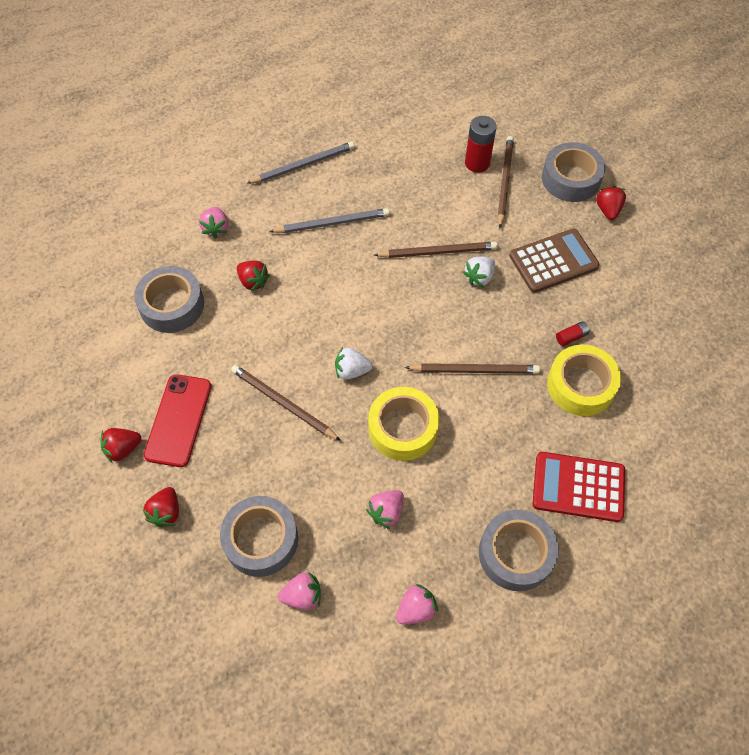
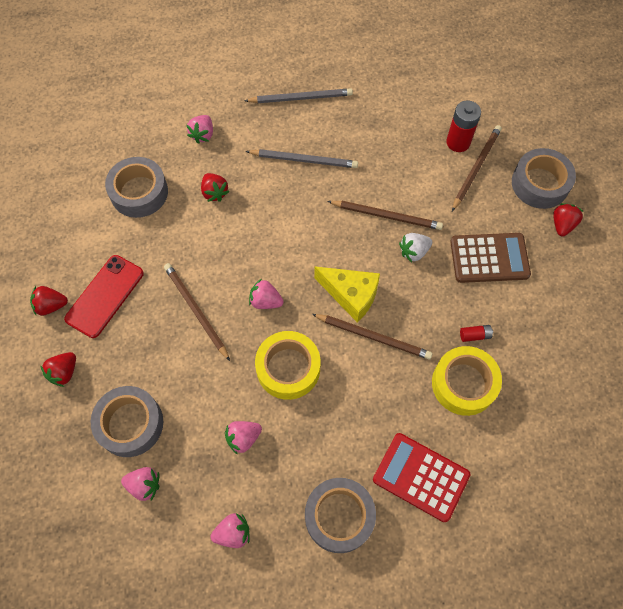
camera: 20 degrees right, 5 degrees up
(351, 371) = (265, 301): white strawberry -> pink strawberry
(435, 338) = (351, 295): none -> yellow cheese

